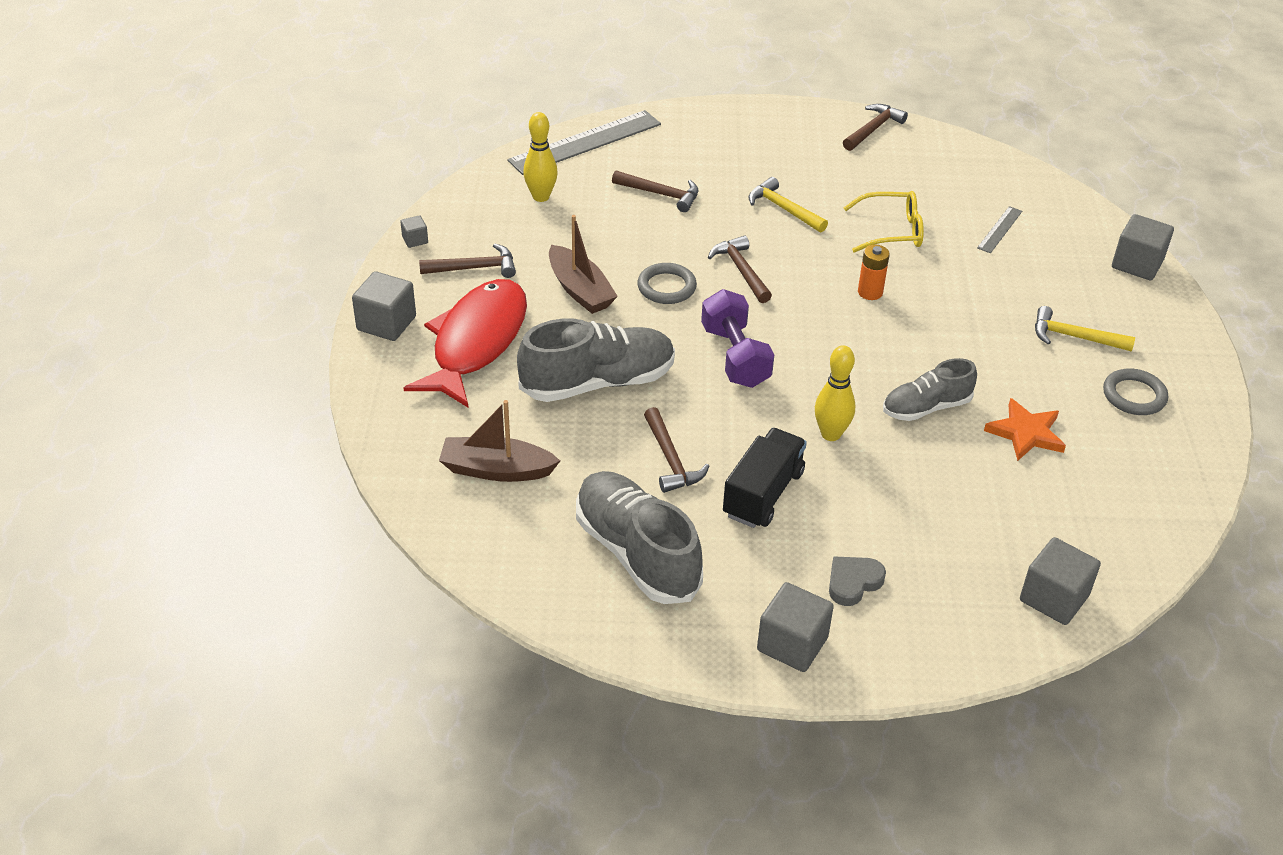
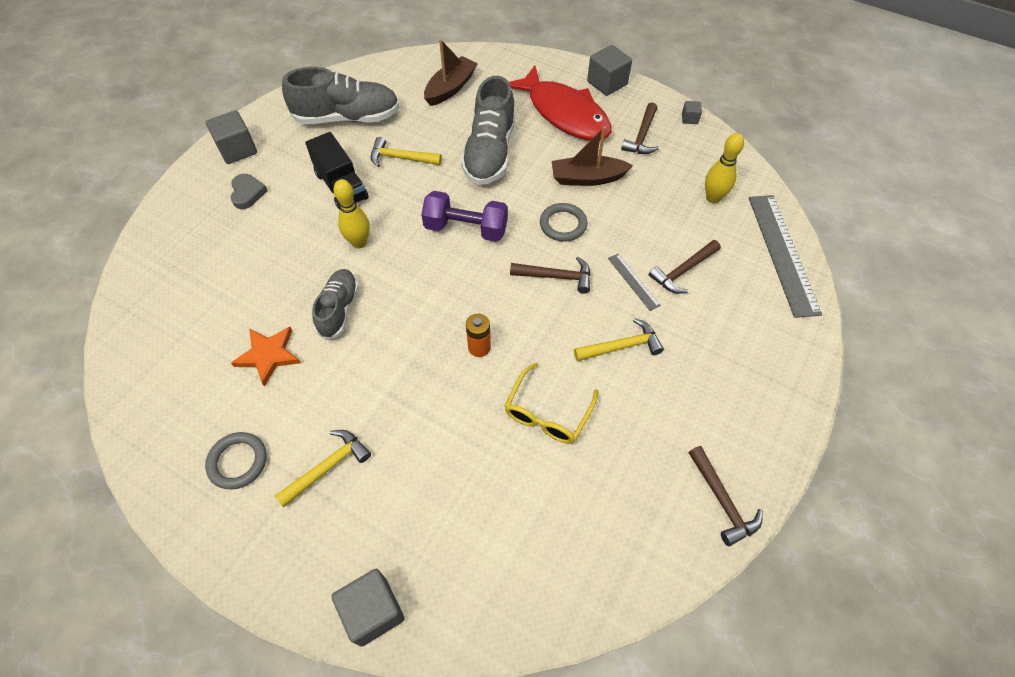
camera: 120 degrees right, 15 degrees up
(671, 460) = (400, 158): brown hammer -> yellow hammer
(999, 229) = (499, 511): grey ruler -> grey ruler (633, 281)
(1054, 598) = (147, 279): grey cube -> none

